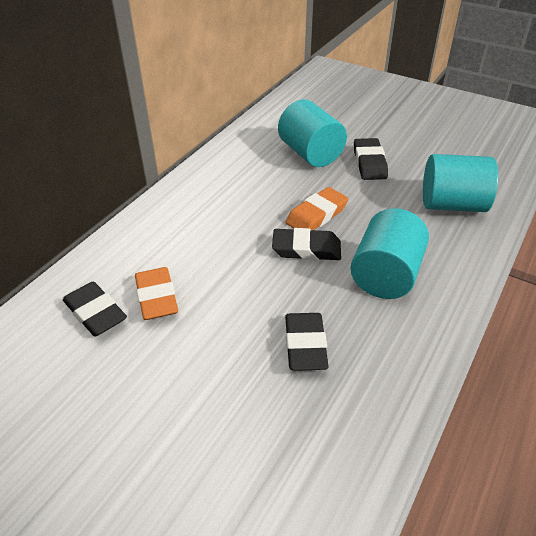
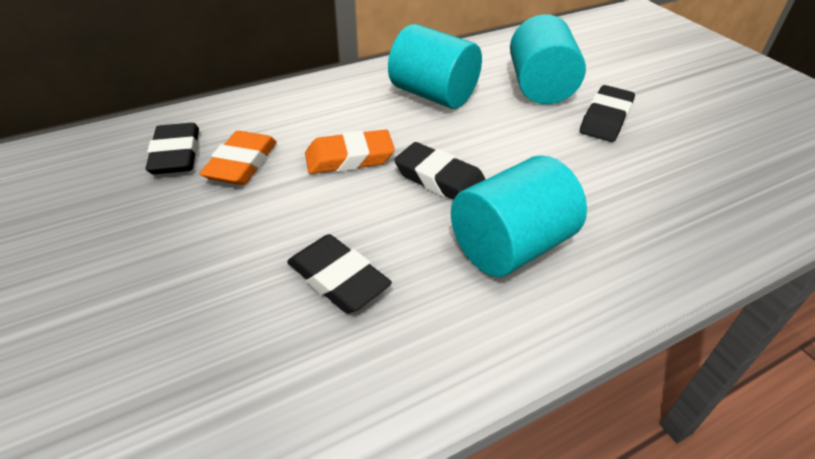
camera: 30 degrees right, 0 degrees up
(305, 345) = (338, 279): black eraser -> black eraser turned 75 degrees counterclockwise
(316, 215) = (486, 150): orange eraser -> orange eraser (349, 158)
(452, 205) = (681, 202): turquoise cylinder -> turquoise cylinder (433, 95)

